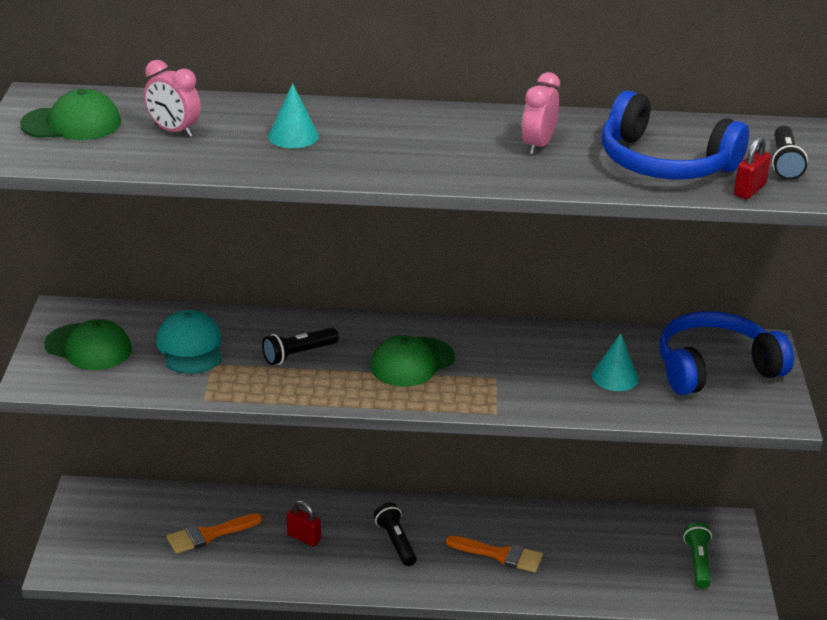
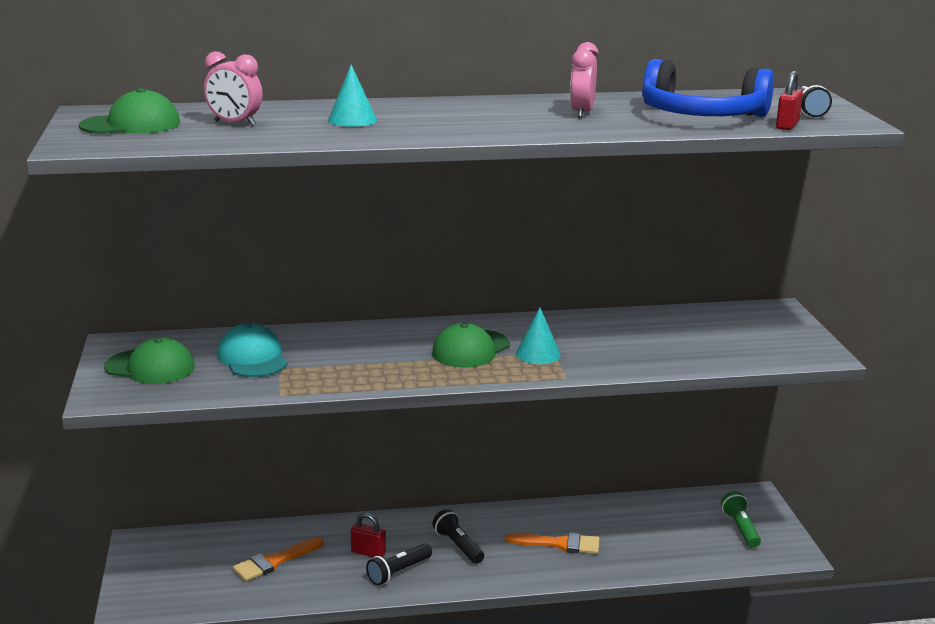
camera: 10 degrees left, 10 degrees down
(298, 354) = (360, 353): black flashlight -> black flashlight (398, 572)
(615, 377) = (661, 342): turquoise cone -> turquoise cone (538, 354)
(715, 368) = (745, 328): blue headphones -> none

